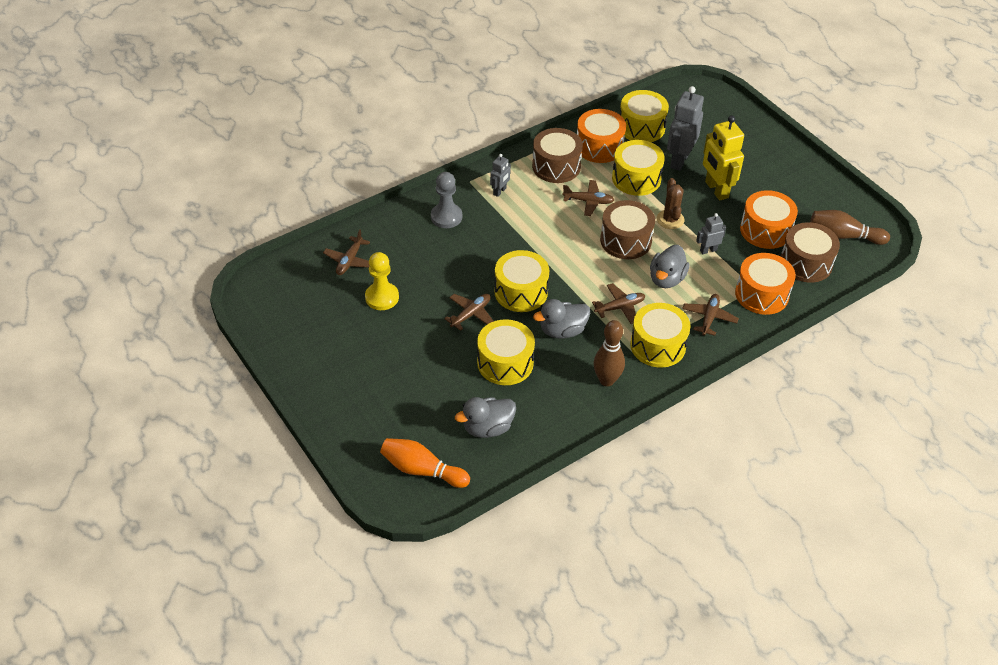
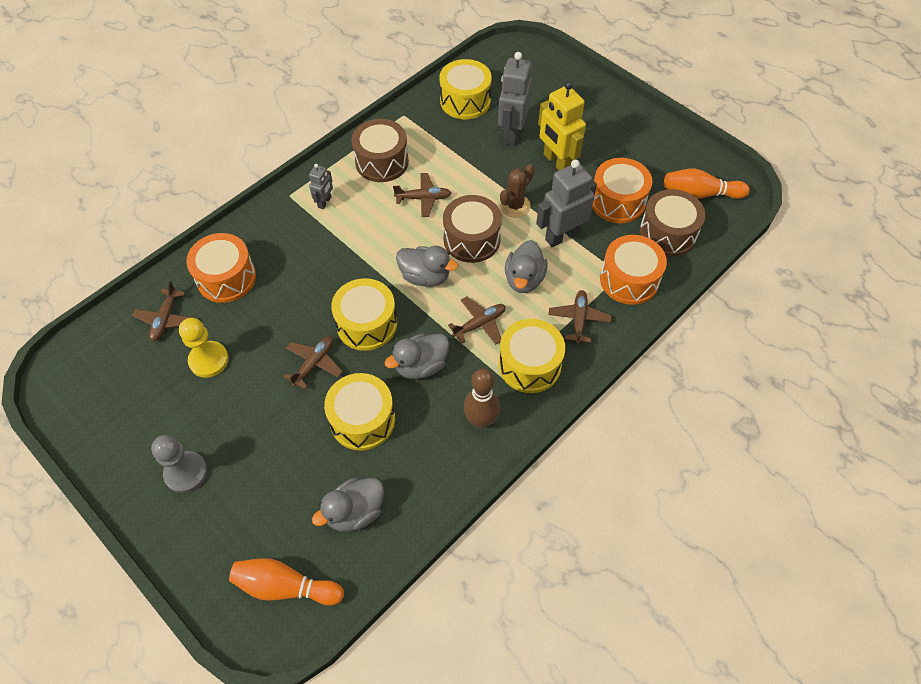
camera: 10 degrees left, 10 degrees up
(446, 217) = (269, 244): grey pawn -> grey pawn (186, 473)
(579, 263) = (425, 276): none -> grey duck
(599, 147) = (424, 131): orange drum -> orange drum (226, 278)
(636, 178) = (470, 162): yellow drum -> none
(670, 219) = (515, 206): brown cactus -> brown cactus turned 60 degrees clockwise
(708, 250) = (562, 236): grey robot -> grey robot, size x1.92
(844, 236) = (699, 194): brown bowling pin -> orange bowling pin

